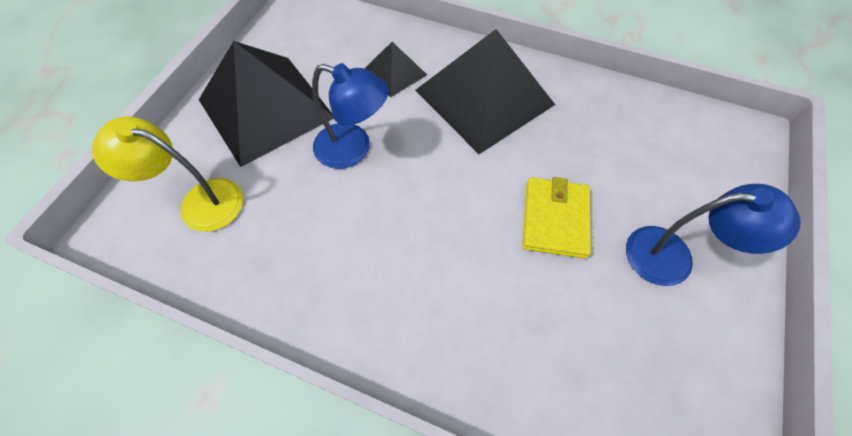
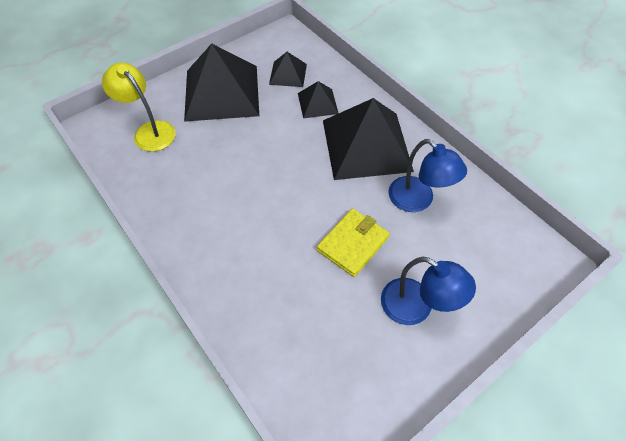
camera: 30 degrees right, 5 degrees down
(334, 52) = (288, 74): none -> black pyramid
(353, 149) = (256, 140): blue lamp -> blue lamp (418, 200)

